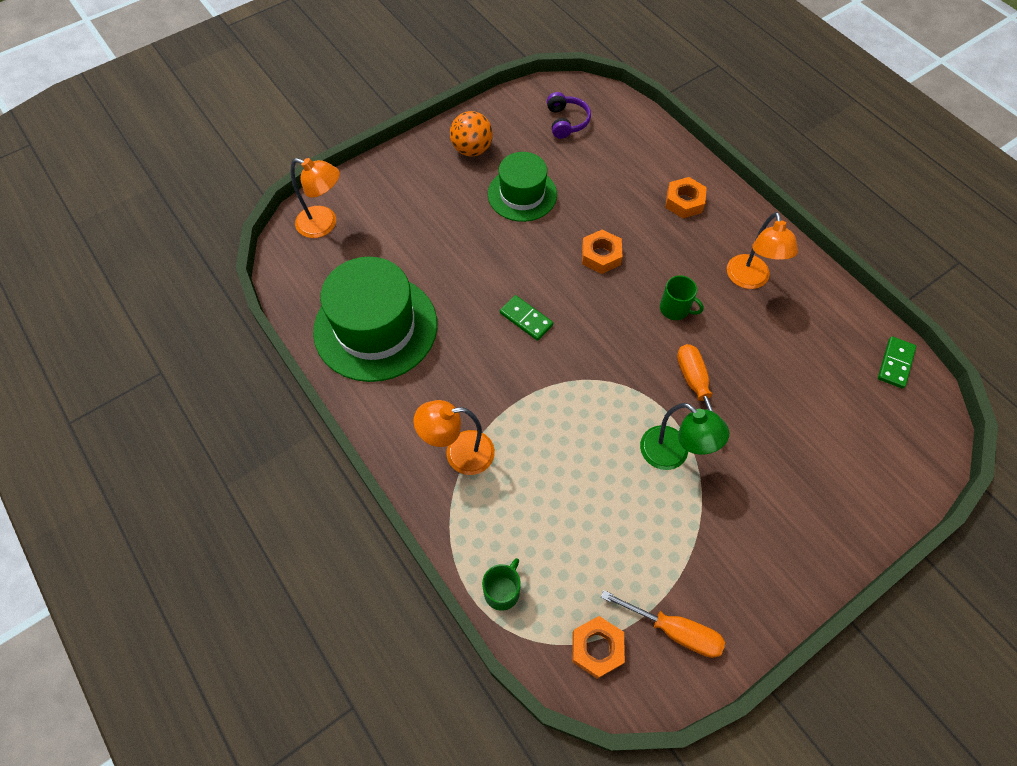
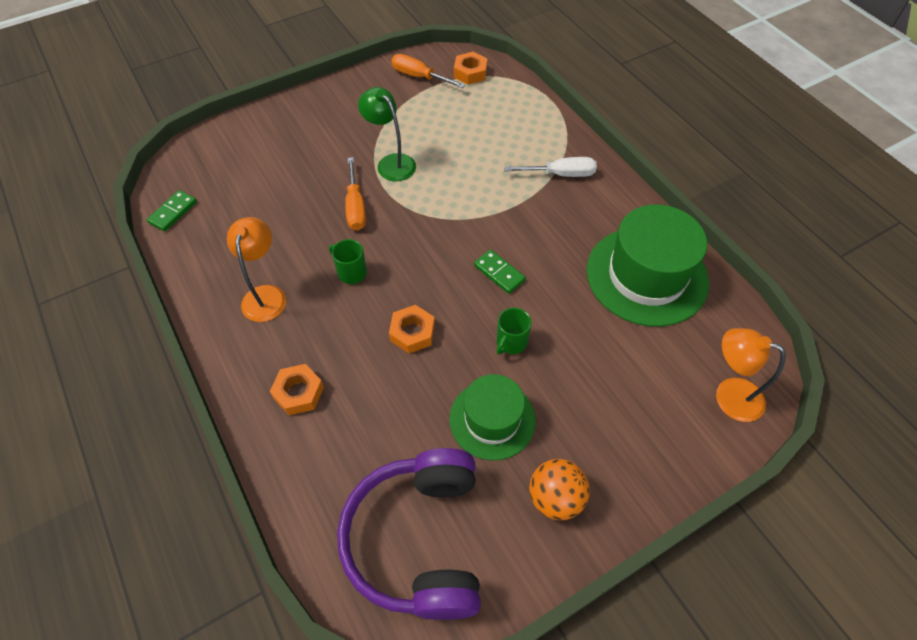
camera: 175 degrees left, 5 degrees down
(459, 453) = (561, 174): orange lamp -> white screwdriver
(502, 591) = (529, 100): green mug -> green mug (511, 342)
(566, 122) = (419, 540): purple headphones -> purple headphones, size x2.24

